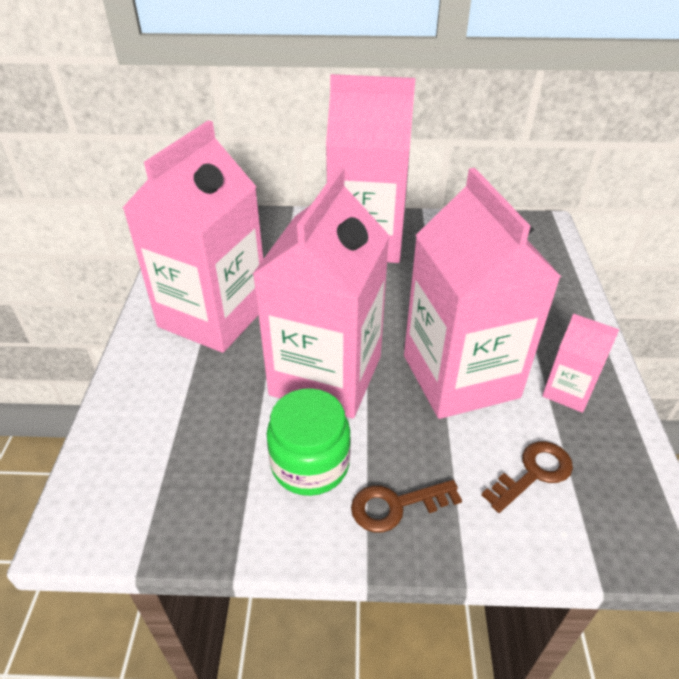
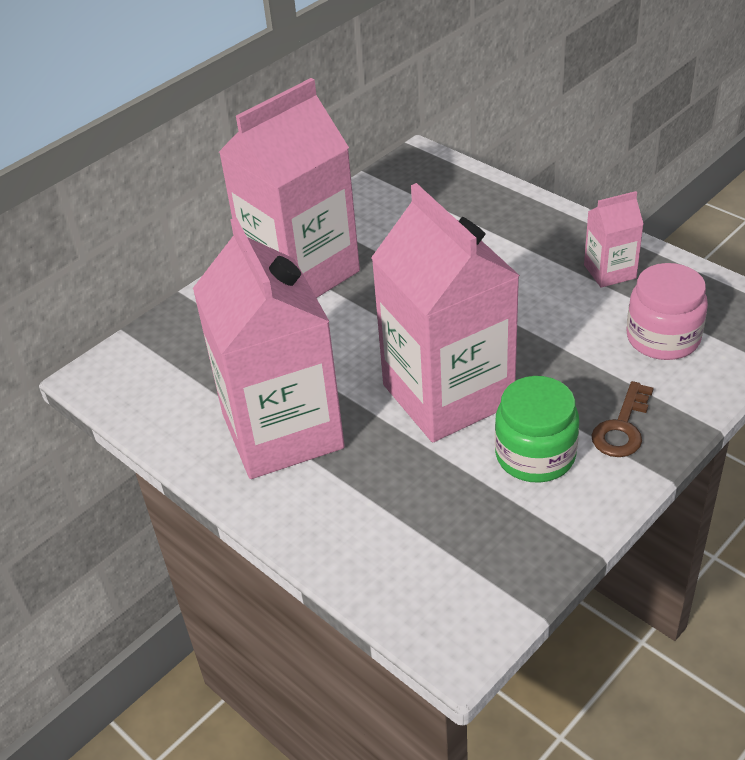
camera: 45 degrees left, 0 degrees up
(460, 376) = (535, 317): pink carton -> none
(533, 473) = (663, 338): brown key -> pink jar

